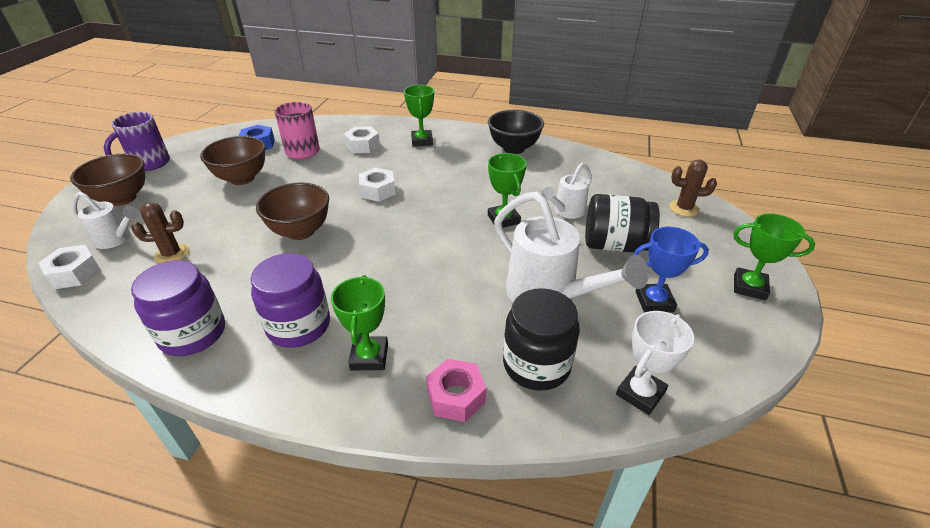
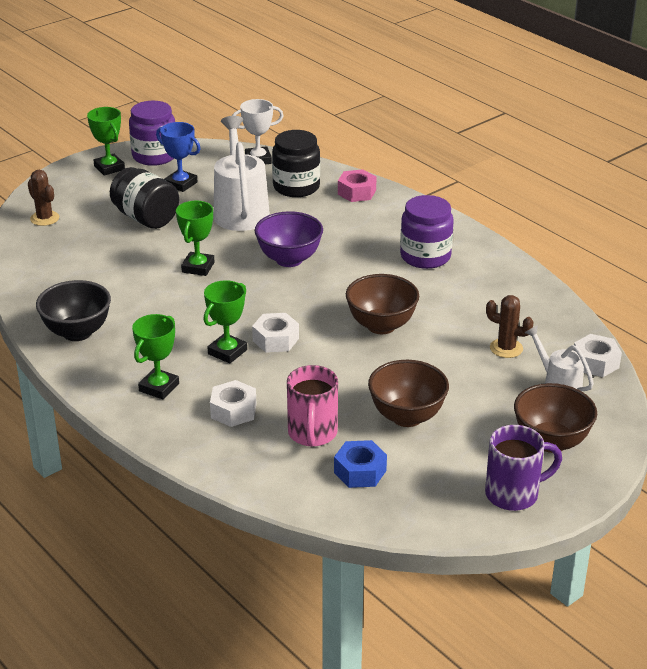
camera: 145 degrees left, 5 degrees down
(193, 333) = (501, 278): purple jar -> purple jar (154, 156)
(369, 357) = (390, 224): green trophy -> green trophy (227, 352)
(437, 259) = (289, 259): none -> purple bowl
(566, 211) = (138, 253): white watering can -> none

